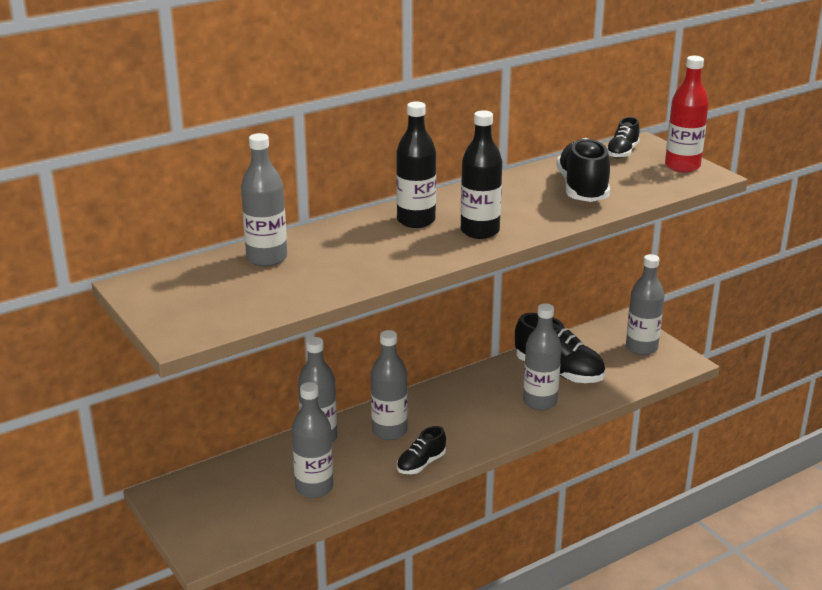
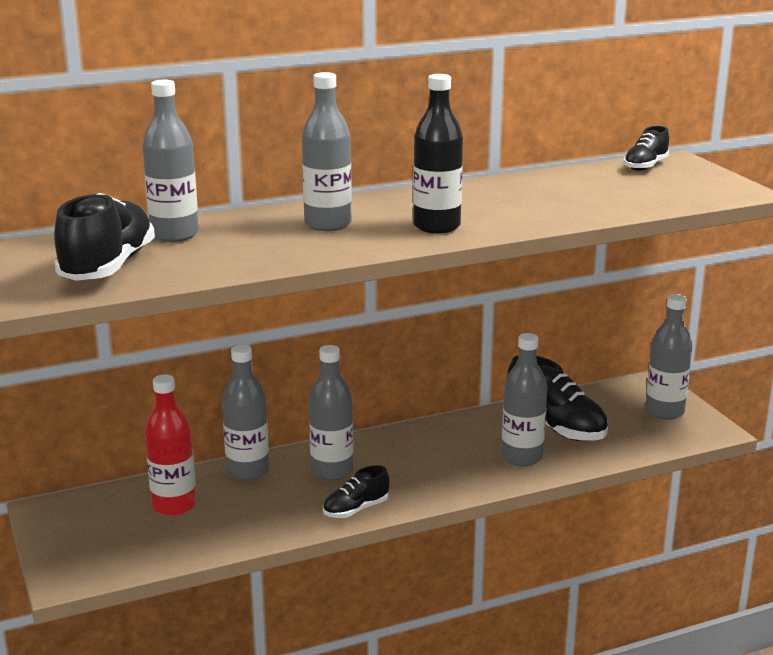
camera: 10 degrees right, 5 degrees down
(314, 487) = (221, 522): grey bottle -> grey bottle (328, 224)
(416, 221) = (366, 212): black bottle -> none
(582, 189) = (581, 196): black shoe -> black shoe (108, 267)
(682, 166) = (714, 182): red bottle -> red bottle (174, 505)

